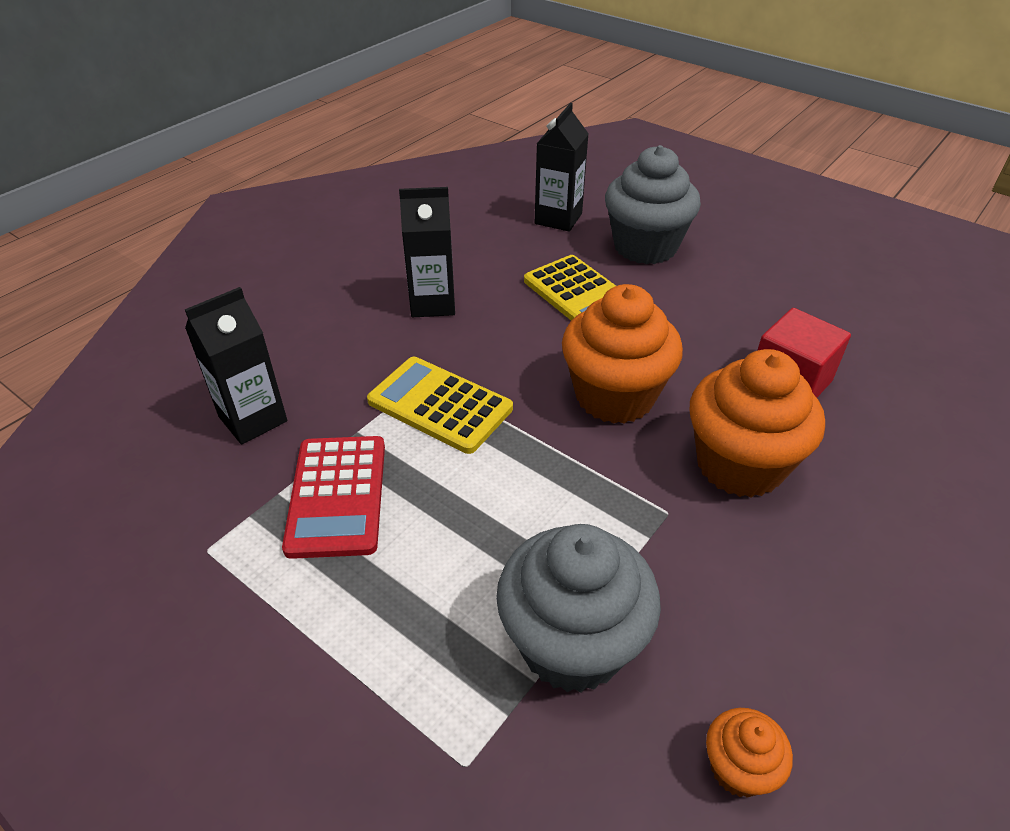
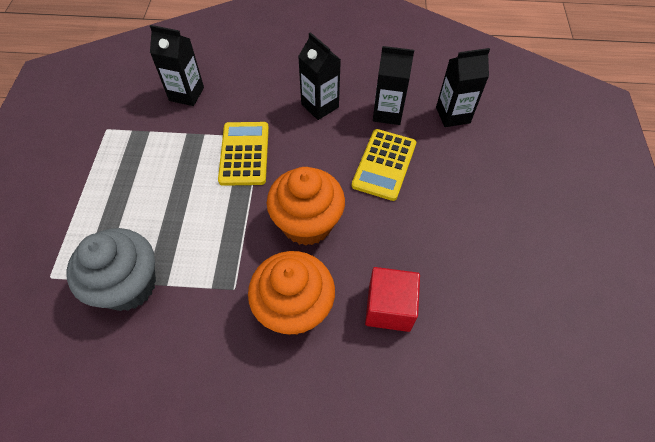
camera: 55 degrees right, 15 degrees up
(337, 496) = (161, 151): red calculator -> none
(505, 259) = (387, 113): none -> black carton
(645, 247) = (465, 172): grey cupcake -> none
(738, 768) = (95, 384): orange cupcake -> none

